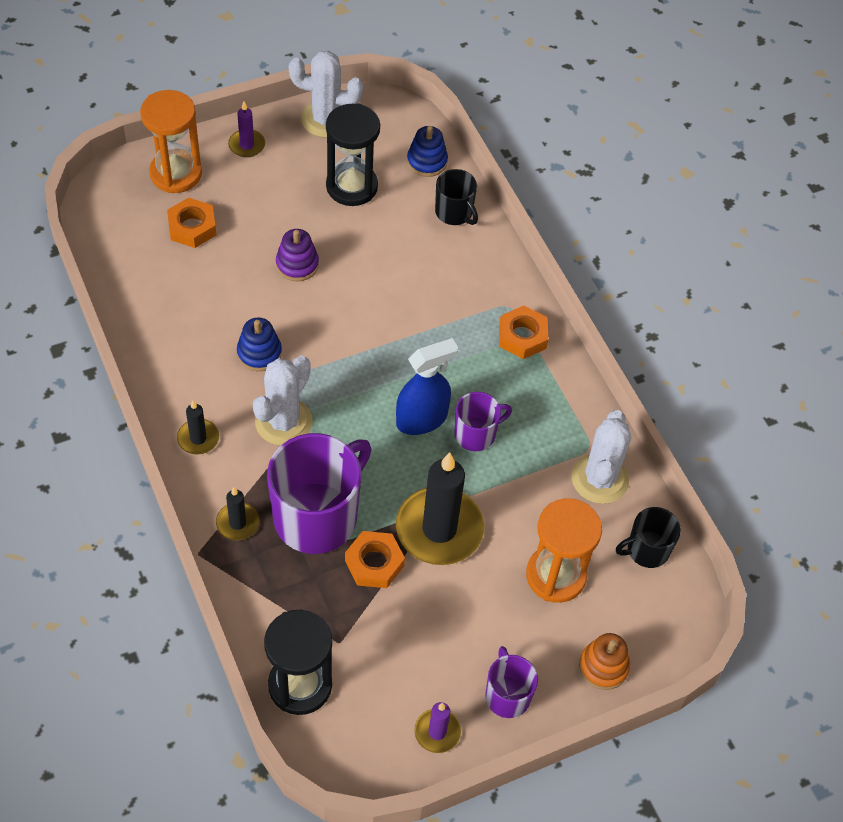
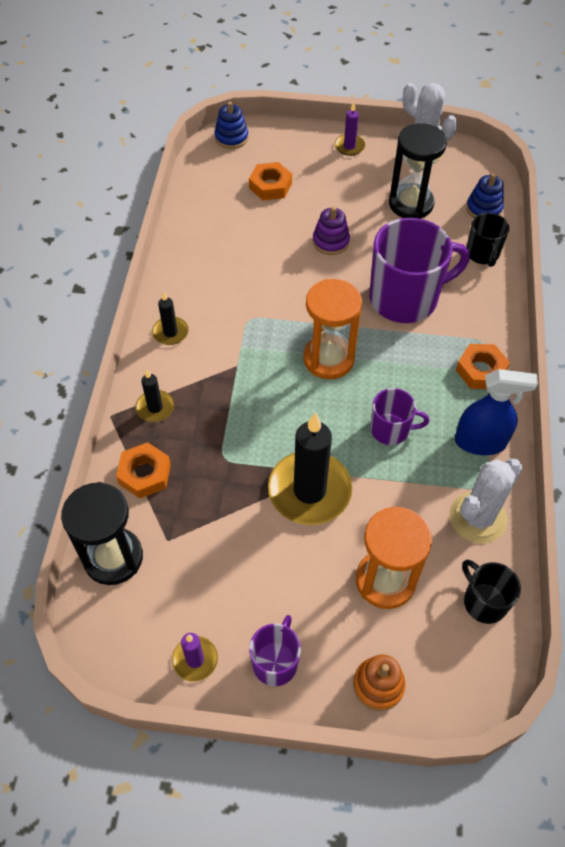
camera: 35 degrees right, 0 degrees up
(176, 174) = (284, 146): orange hourglass -> orange hourglass (328, 359)
(259, 353) = (258, 292): blue stacking toy -> blue stacking toy (231, 138)
(283, 422) = (242, 349): white cactus -> none
(317, 516) = (219, 432): purple mug -> purple mug (405, 298)
(374, 563) = (238, 491): orange nut -> orange nut (144, 474)
(422, 419) = (353, 397): blue spray bottle -> blue spray bottle (480, 442)
(646, 550) = (484, 601): black mug -> black mug turned 45 degrees clockwise

